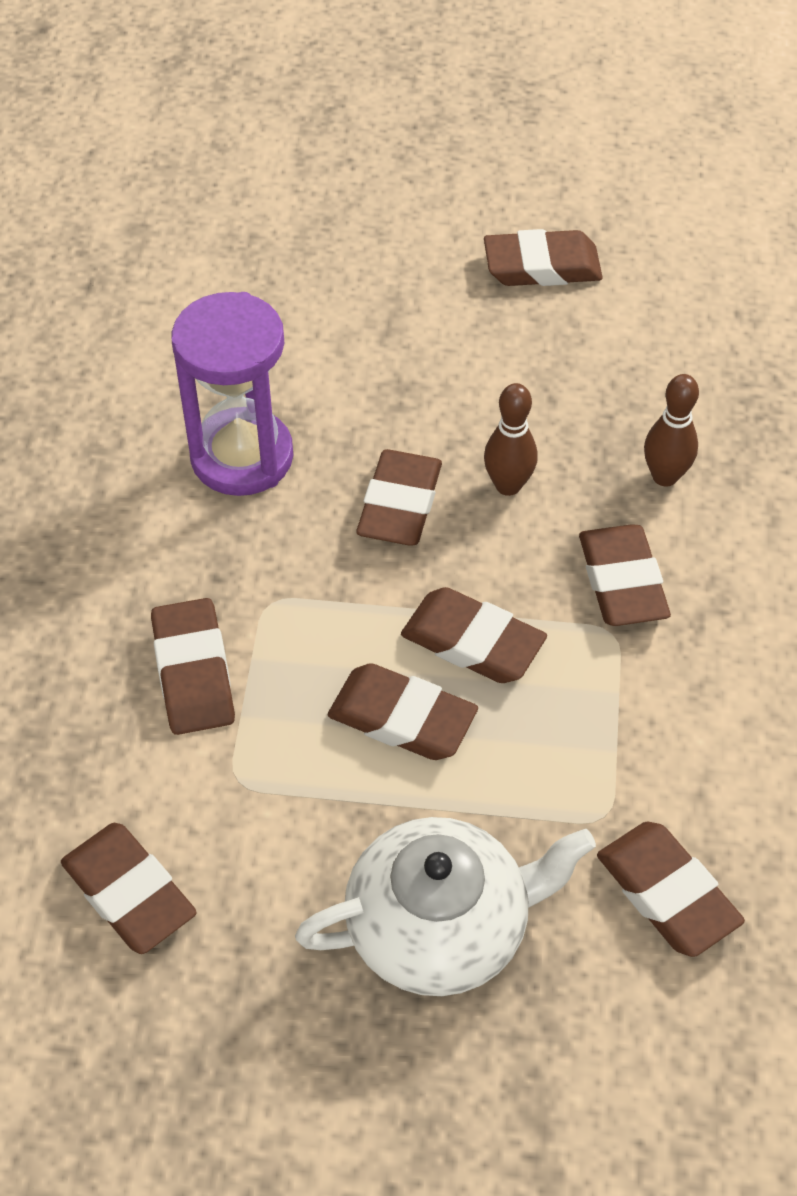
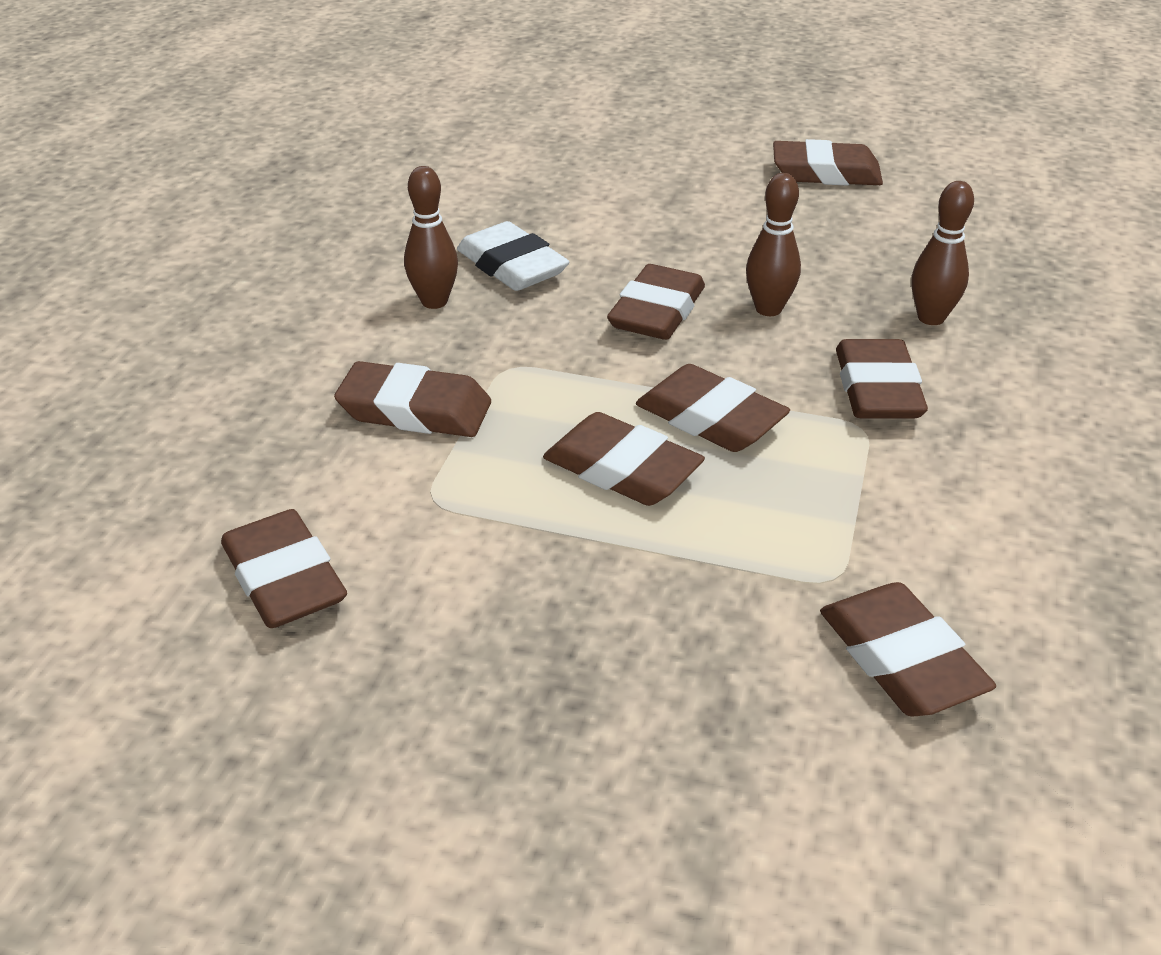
camera: 10 degrees right, 15 degrees down
(175, 520) = (434, 301): none -> brown bowling pin
(193, 672) = (415, 410): brown eraser -> brown eraser turned 75 degrees counterclockwise
(242, 457) = (512, 266): purple hourglass -> white eraser
(441, 927) = (624, 655): white teapot -> none

